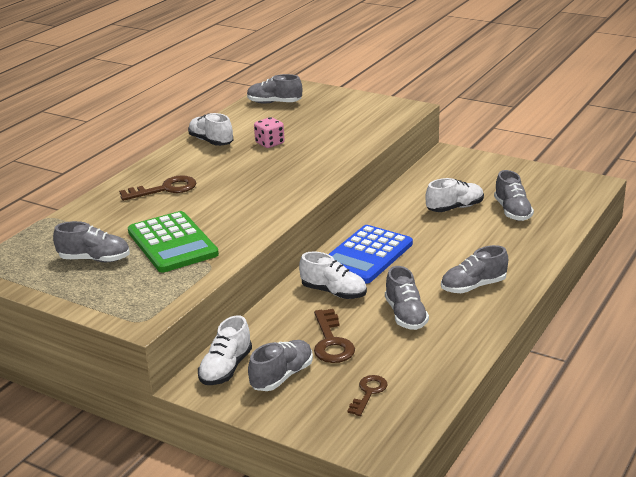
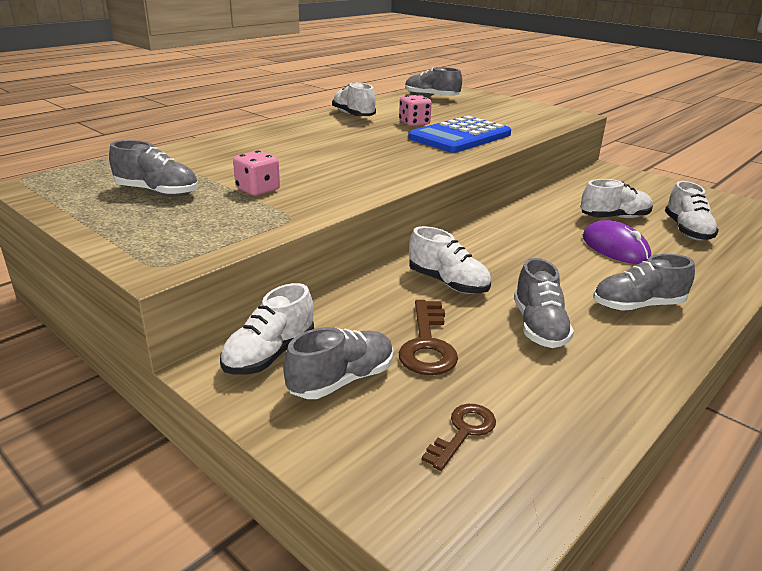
camera: 10 degrees right, 0 degrees up
(165, 189) = (282, 144): brown key -> none
(172, 243) = (258, 190): green calculator -> pink dice
(366, 255) = (499, 249): blue calculator -> blue calculator (460, 136)
(456, 238) = (615, 247): none -> purple mouse
(512, 211) = (687, 230): grey shoe -> white shoe

